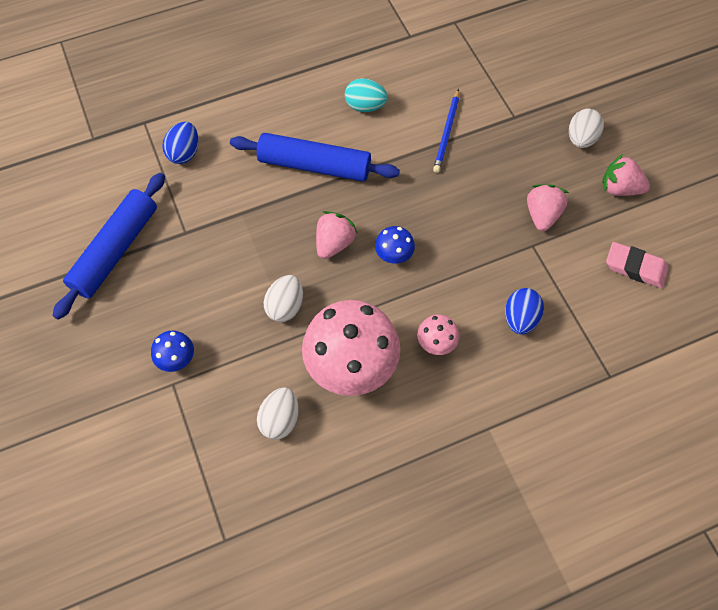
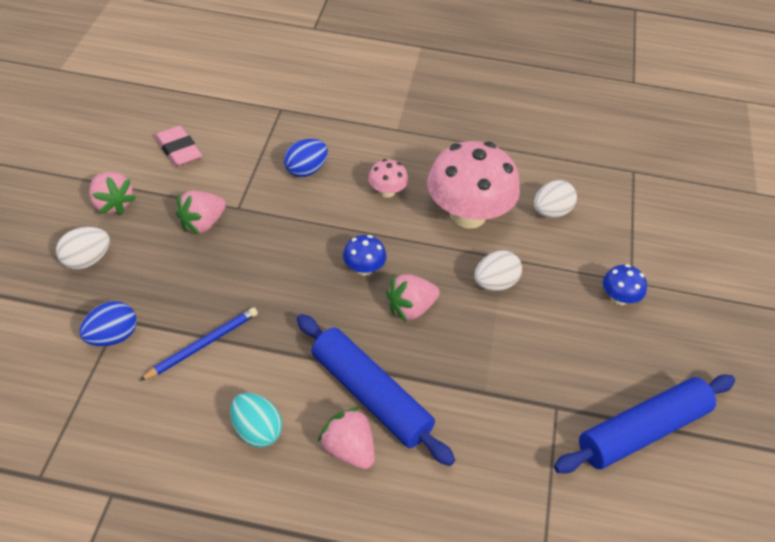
camera: 150 degrees left, 15 degrees down
(184, 153) = (510, 505): blue egg -> blue egg (112, 337)
(303, 127) = (348, 449): none -> pink strawberry

